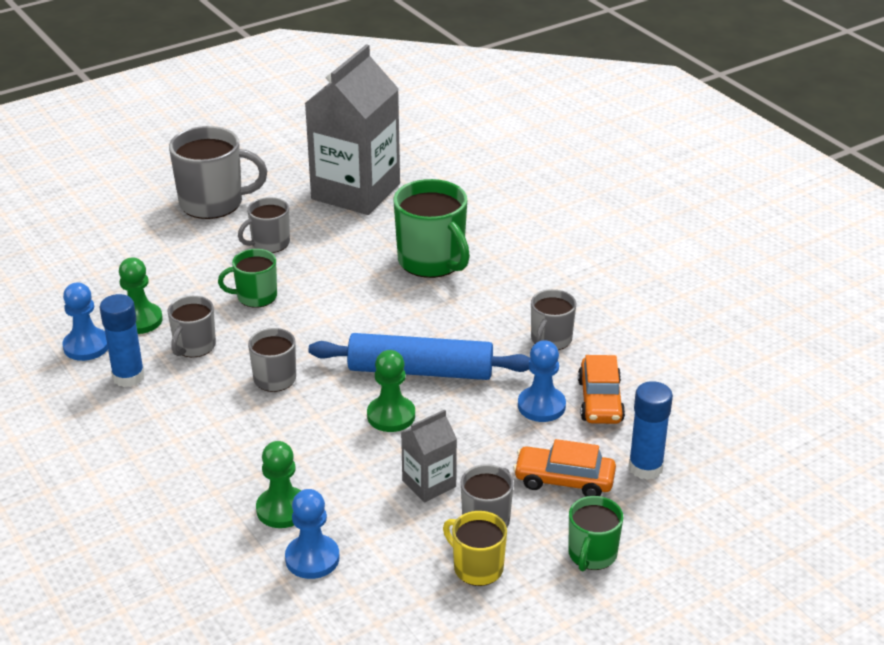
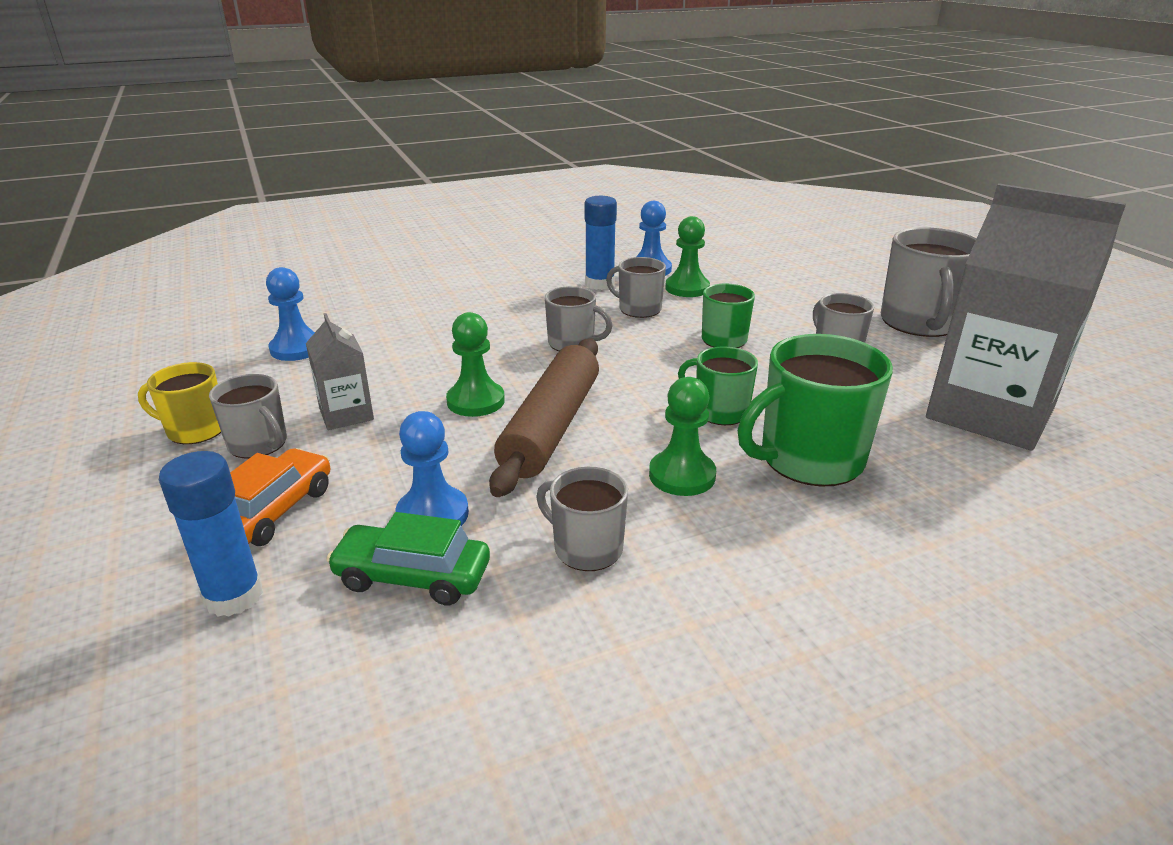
camera: 100 degrees right, 5 degrees down
(282, 509) = (372, 339): green pawn -> green pawn (682, 475)
(420, 371) = (551, 427): blue rolling pin -> brown rolling pin
(477, 568) = (195, 430): yellow mug -> yellow mug turned 135 degrees counterclockwise
(592, 554) = (128, 513): green mug -> green mug (719, 411)
(600, 401) = (413, 576): orange car -> green car

